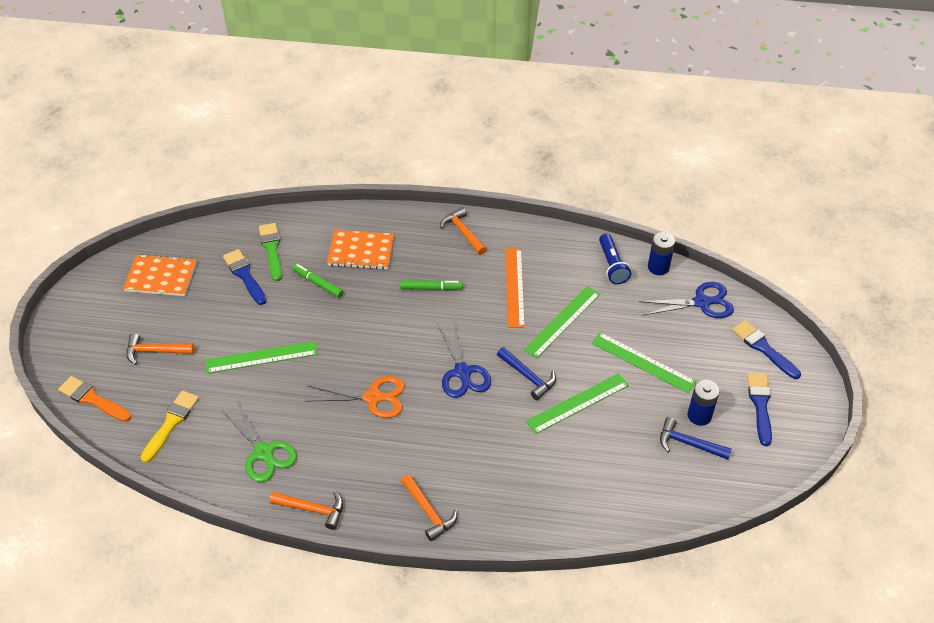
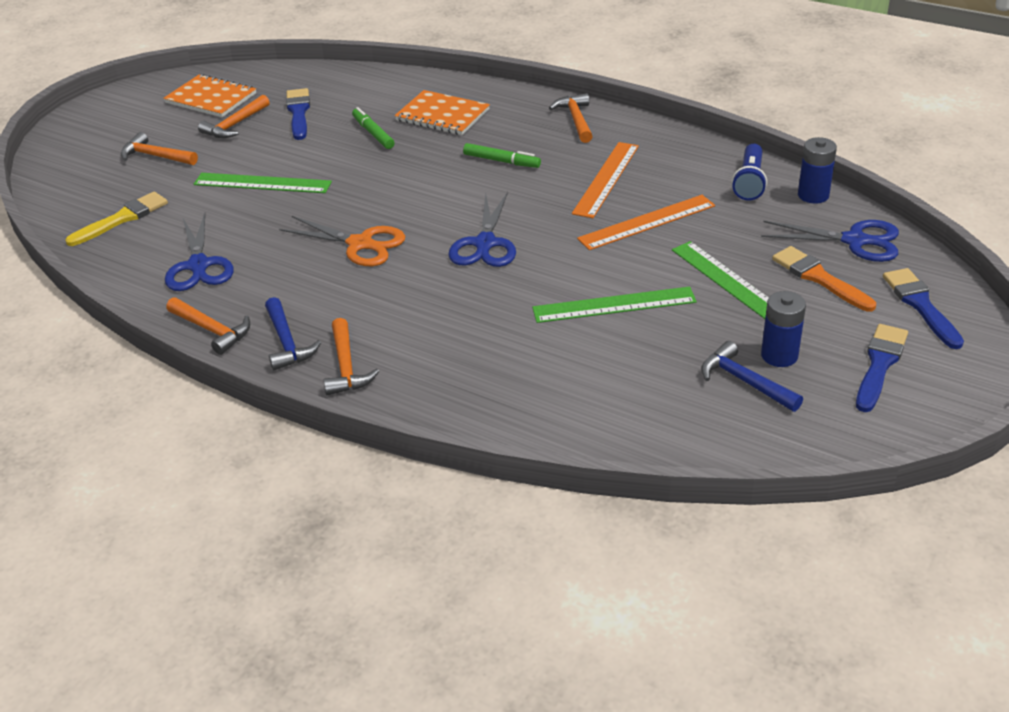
camera: 25 degrees right, 10 degrees down
(93, 399) = (61, 182): orange brush -> orange brush (819, 278)
(200, 301) = (235, 125): none -> orange hammer
(263, 452) = (199, 265): green scissors -> blue scissors
(272, 249) = (344, 97): green brush -> none
(528, 377) = (565, 265): blue hammer -> blue hammer (286, 342)
(562, 321) = (647, 222): green ruler -> orange ruler

